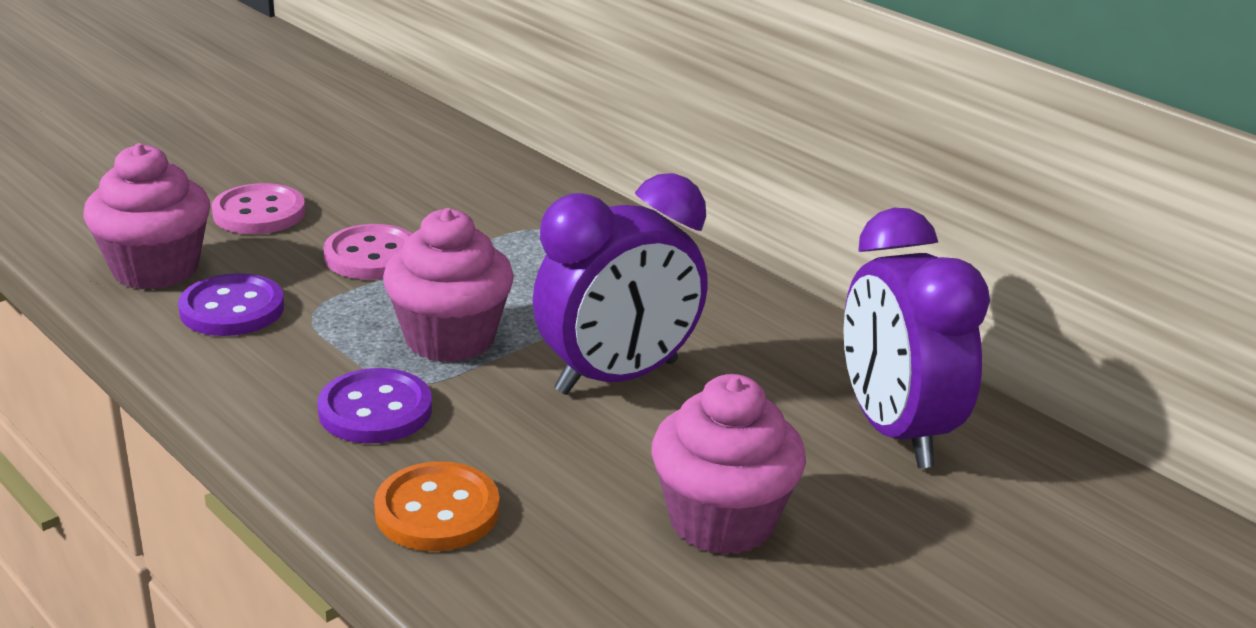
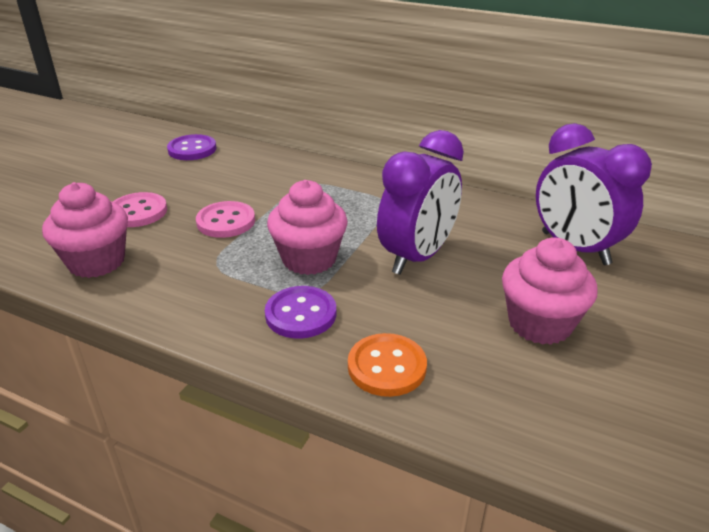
camera: 20 degrees left, 5 degrees up
(232, 309) = (165, 275): purple button -> purple button (192, 149)

